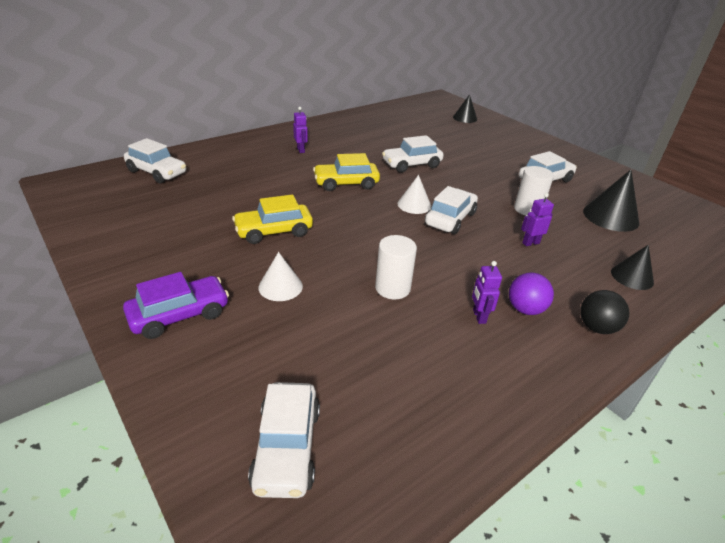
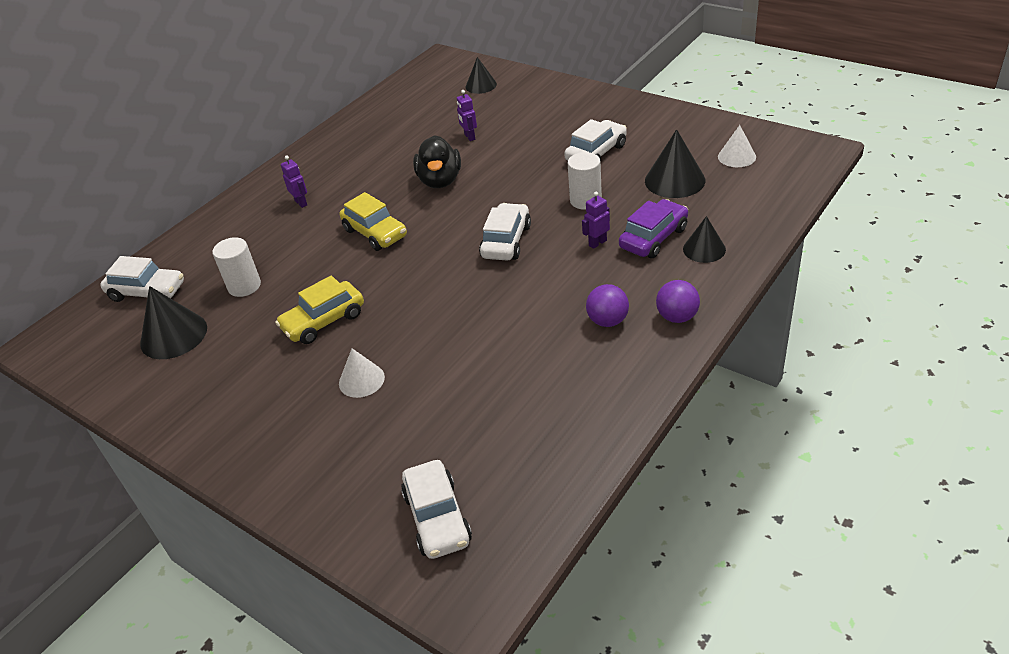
camera: 10 degrees left, 5 degrees up
(155, 205) = (173, 335): none -> black cone
(180, 315) = (278, 443): purple car -> purple car (653, 238)
(346, 183) = (375, 233): yellow car -> yellow car turned 105 degrees counterclockwise
(392, 288) = (473, 343): white cylinder -> white cylinder (244, 286)
(411, 165) = (440, 181): white car -> black duck
(414, 205) = (461, 236): white cone -> white cone (736, 156)
(479, 316) = (565, 344): purple robot -> purple robot (469, 137)
(596, 327) = (677, 317): black ball -> purple ball

